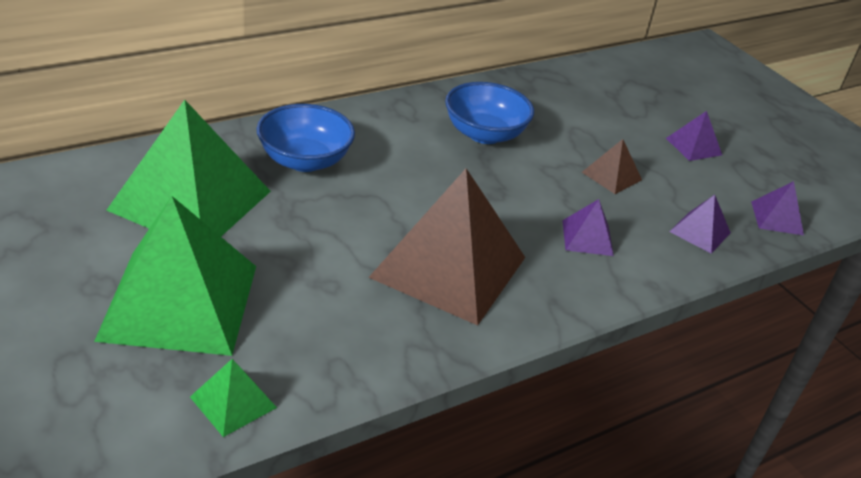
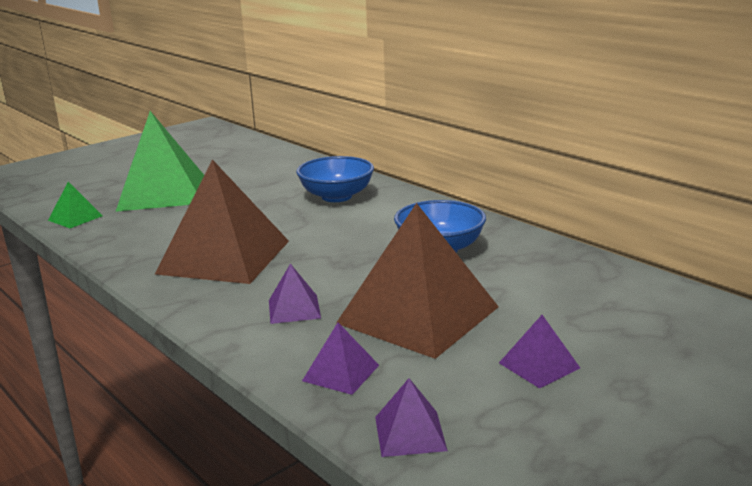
camera: 85 degrees right, 15 degrees down
(191, 200) = (266, 178): green pyramid -> none
(612, 176) = (418, 315): brown pyramid -> brown pyramid, size x2.31

